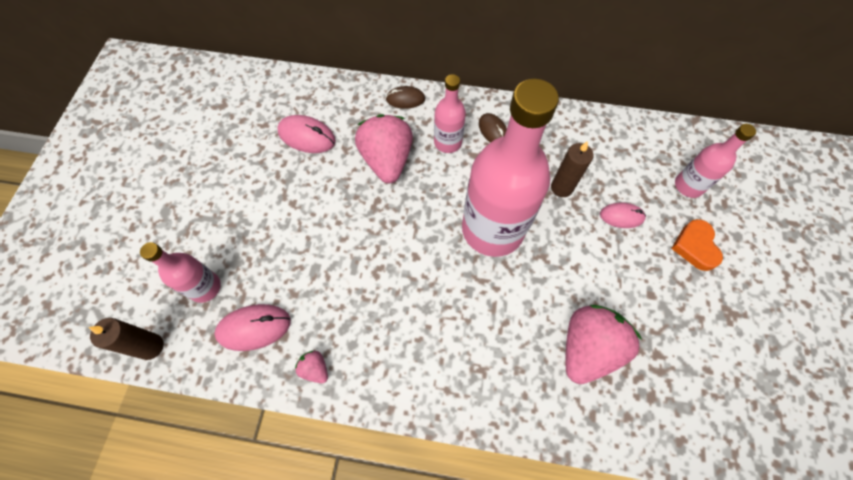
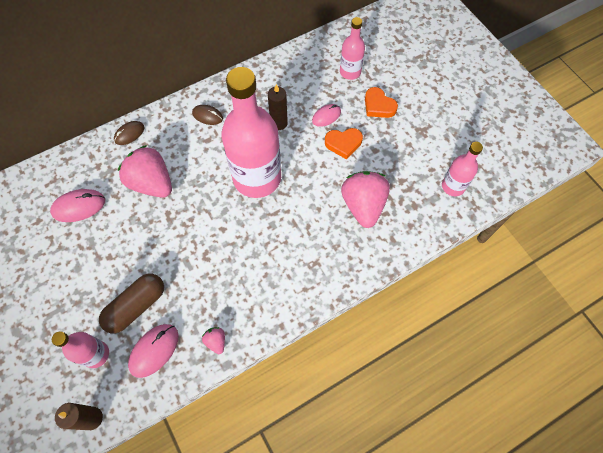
camera: 40 degrees left, 0 degrees up
(275, 270) = (136, 306): none -> brown capsule
(315, 369) = (216, 341): pink strawberry -> pink strawberry turned 60 degrees clockwise
(448, 142) = (183, 143): pink bottle -> pink bottle (453, 186)
(618, 260) = (343, 144): none -> orange heart

